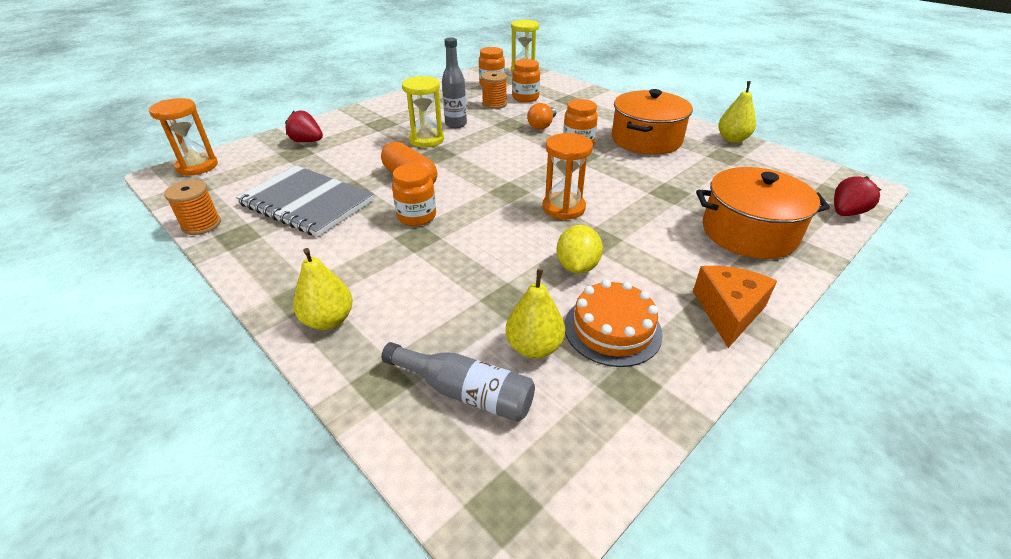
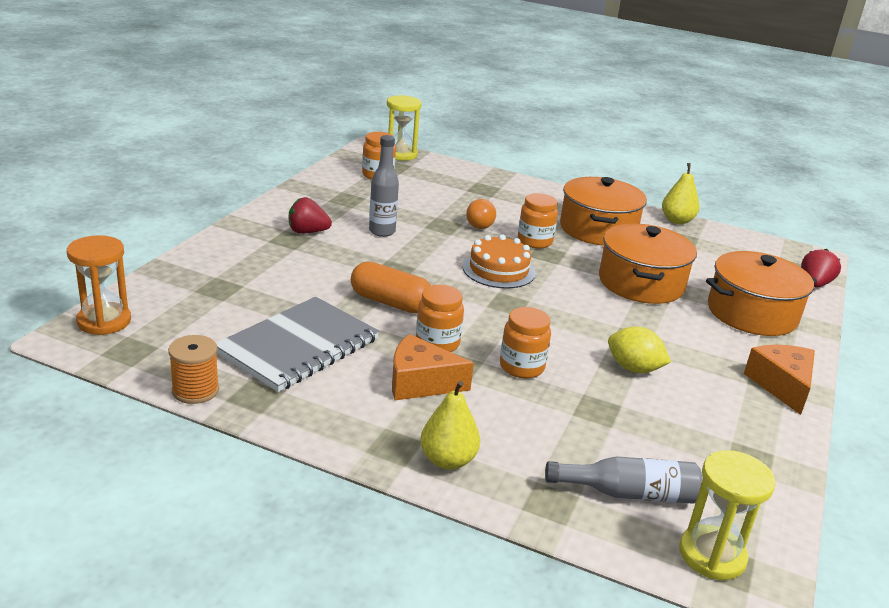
camera: 25 degrees left, 10 degrees down
(307, 141) = (218, 272): red strawberry -> red strawberry (307, 232)
(307, 203) = (298, 346): grey notebook -> grey notebook turned 60 degrees counterclockwise
(371, 247) = (420, 382): none -> orange cheese
(426, 140) = (365, 254): yellow hourglass -> yellow hourglass (712, 555)
(494, 104) = (403, 201): orange spool -> none
(525, 98) = (432, 190): orange jar -> orange jar (521, 367)
(534, 347) = (654, 445): yellow pear -> none
(563, 208) = (576, 313): orange hourglass -> none
(577, 267) = (633, 368): yellow lemon -> yellow lemon turned 45 degrees counterclockwise
(612, 329) = (704, 417): orange cake -> orange cake (498, 270)
(650, 189) = (641, 283): none -> orange pot

